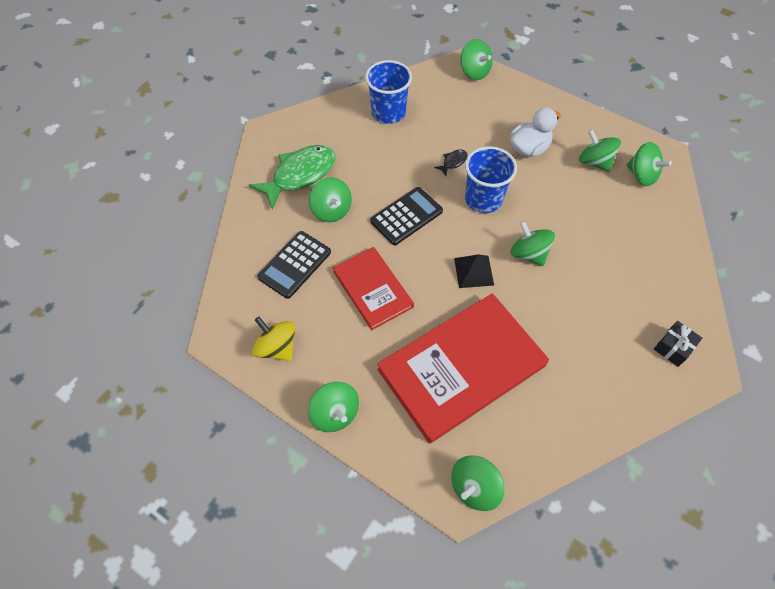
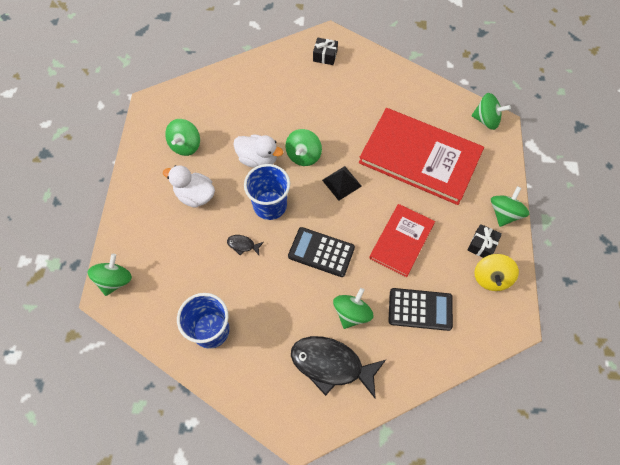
camera: 120 degrees left, 5 degrees up
(300, 175) = (331, 365): green fish -> black fish
(316, 363) = (482, 245): none -> black gift
(545, 213) = (258, 159): none -> white duck
(641, 175) = (183, 111): green spinning top -> none

